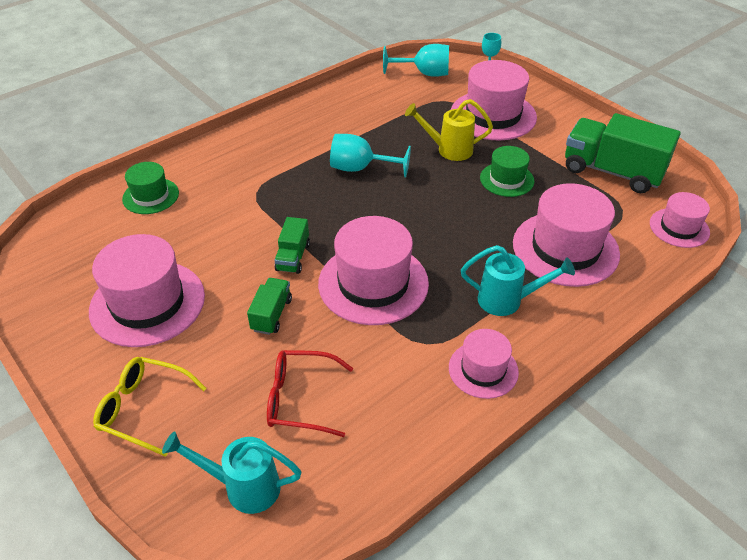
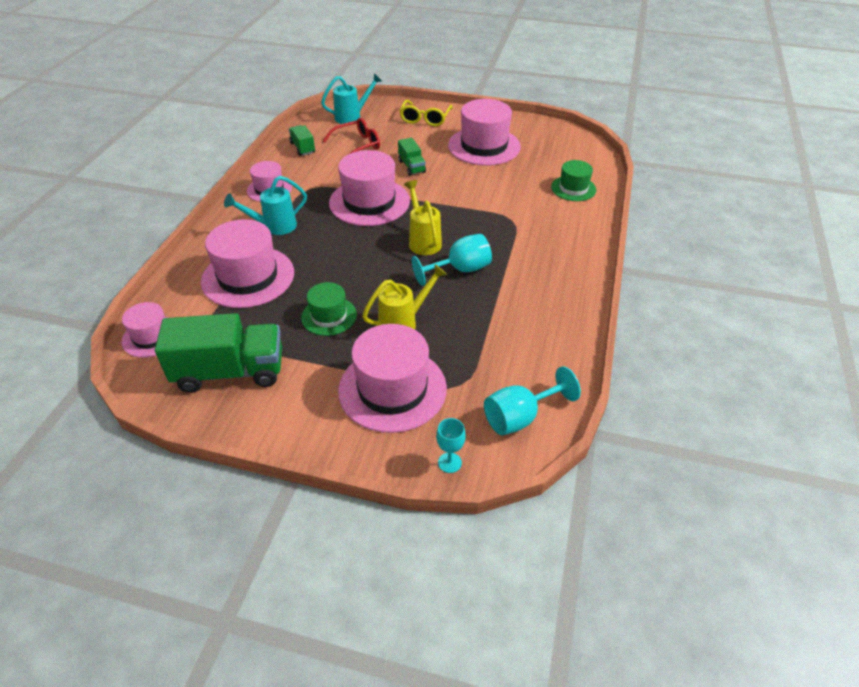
camera: 145 degrees right, 0 degrees up
(145, 409) = (425, 118): yellow glasses -> yellow glasses turned 120 degrees clockwise
(293, 257) = (435, 195): green truck -> green truck (303, 148)
(363, 209) = (423, 240): none -> yellow watering can

